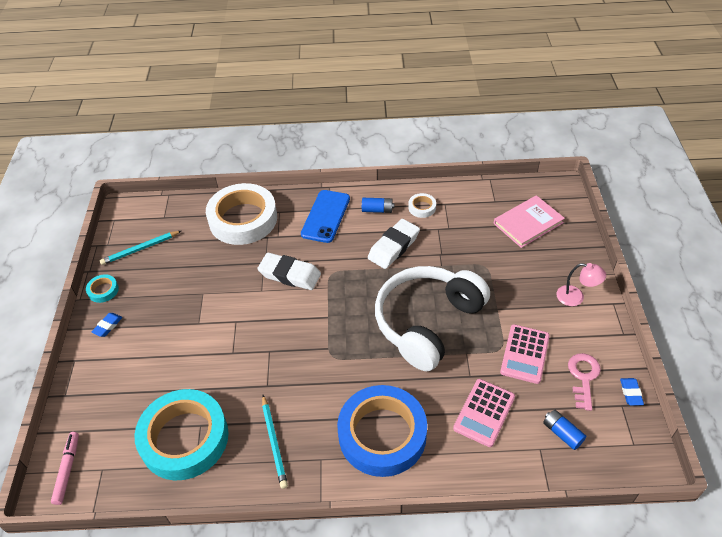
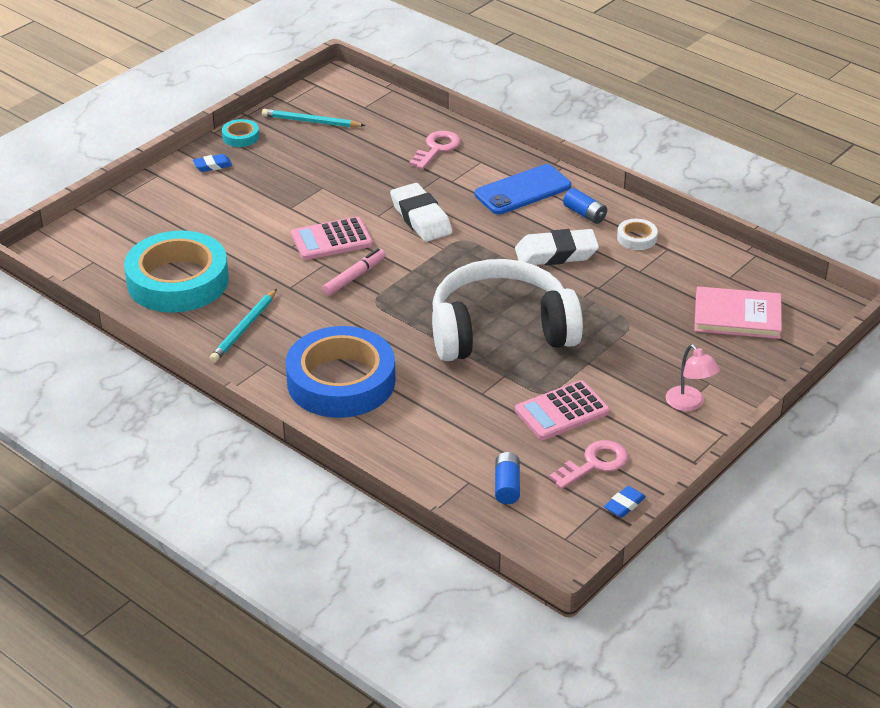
camera: 40 degrees right, 10 degrees down
(67, 470) = (69, 246): pink marker -> pink marker (354, 277)
(243, 219) = (437, 148): white tape -> pink key
(484, 412) = (455, 425): pink calculator -> pink calculator (331, 240)

